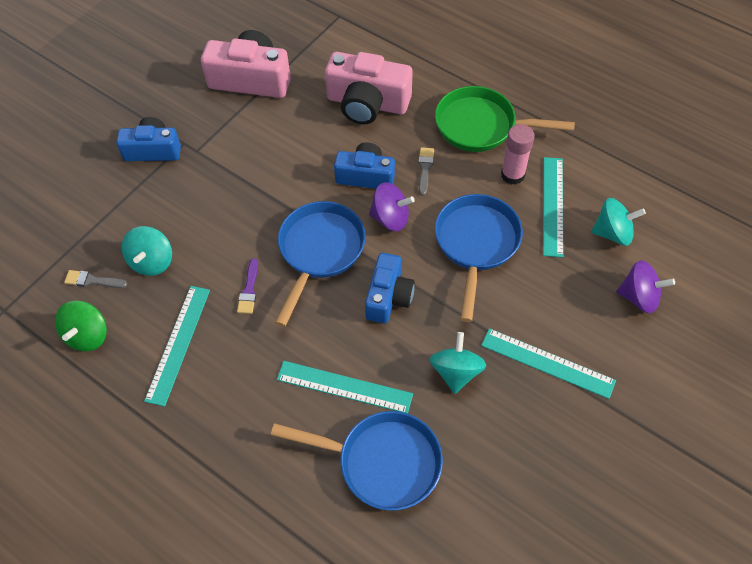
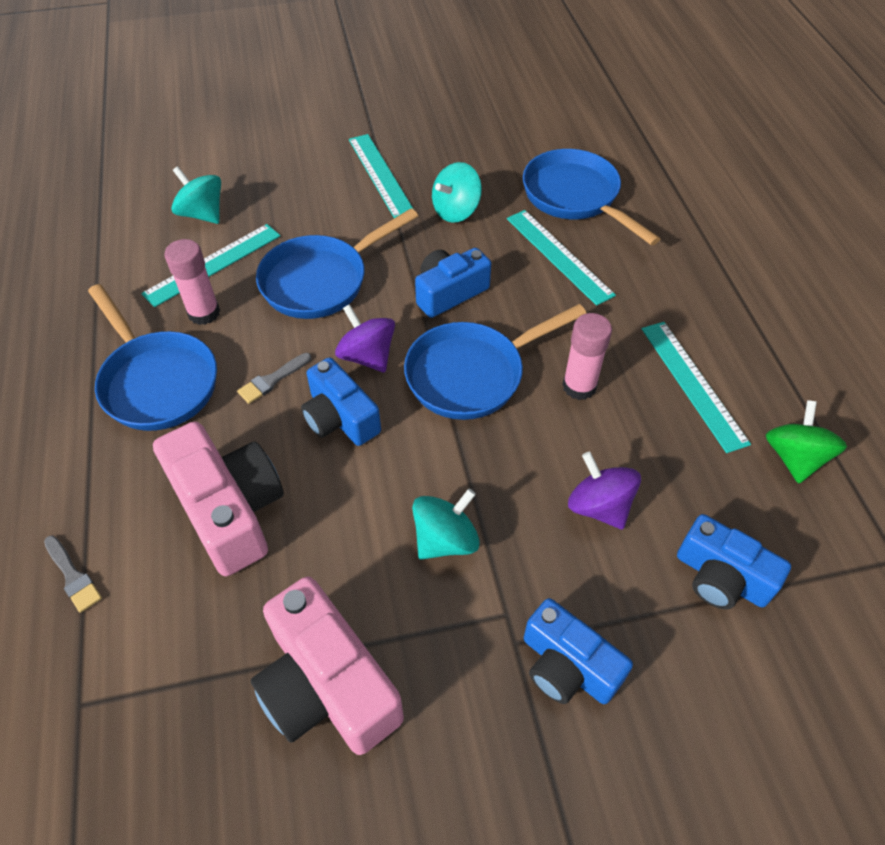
camera: 140 degrees left, 5 degrees down
(87, 335) = (794, 457): green spinning top -> green spinning top turned 45 degrees counterclockwise
(92, 281) = (760, 520): grey brush -> grey brush (73, 576)
(100, 235) = (721, 577): none -> blue camera
(152, 261) = (670, 492): turquoise spinning top -> turquoise spinning top (445, 539)
(178, 344) = (692, 384): turquoise ruler -> turquoise ruler turned 75 degrees counterclockwise
(249, 290) = (579, 386): purple brush -> pink glue stick
(481, 126) = (157, 382): green pan -> blue pan
(639, 297) = (255, 167): purple spinning top -> purple spinning top (599, 506)

